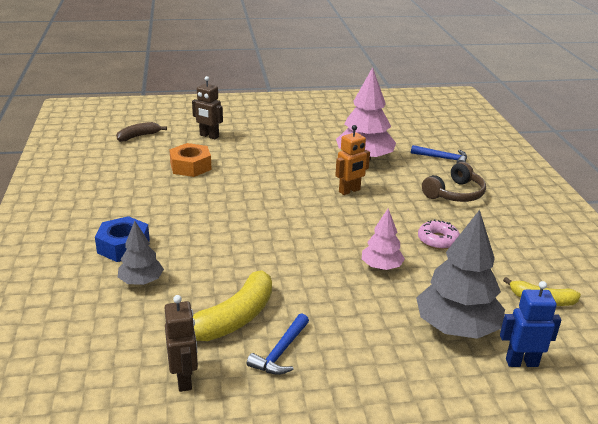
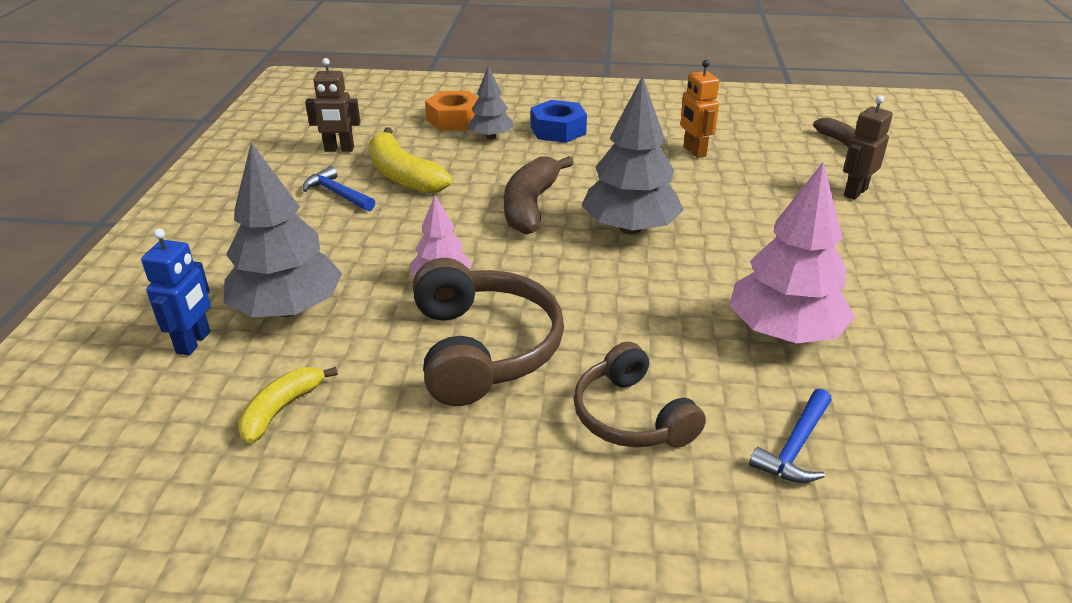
camera: 105 degrees right, 5 degrees up
(190, 166) = (747, 173): orange nut -> orange nut (454, 119)
(265, 244) = (530, 206): none -> brown banana
(282, 203) = (630, 228): none -> grey tree
(349, 191) = (659, 293): orange robot -> orange robot (694, 151)
(438, 240) = (483, 348): pink donut -> brown headphones

